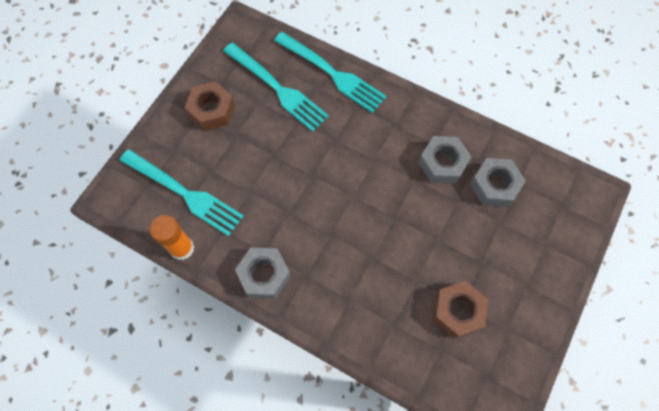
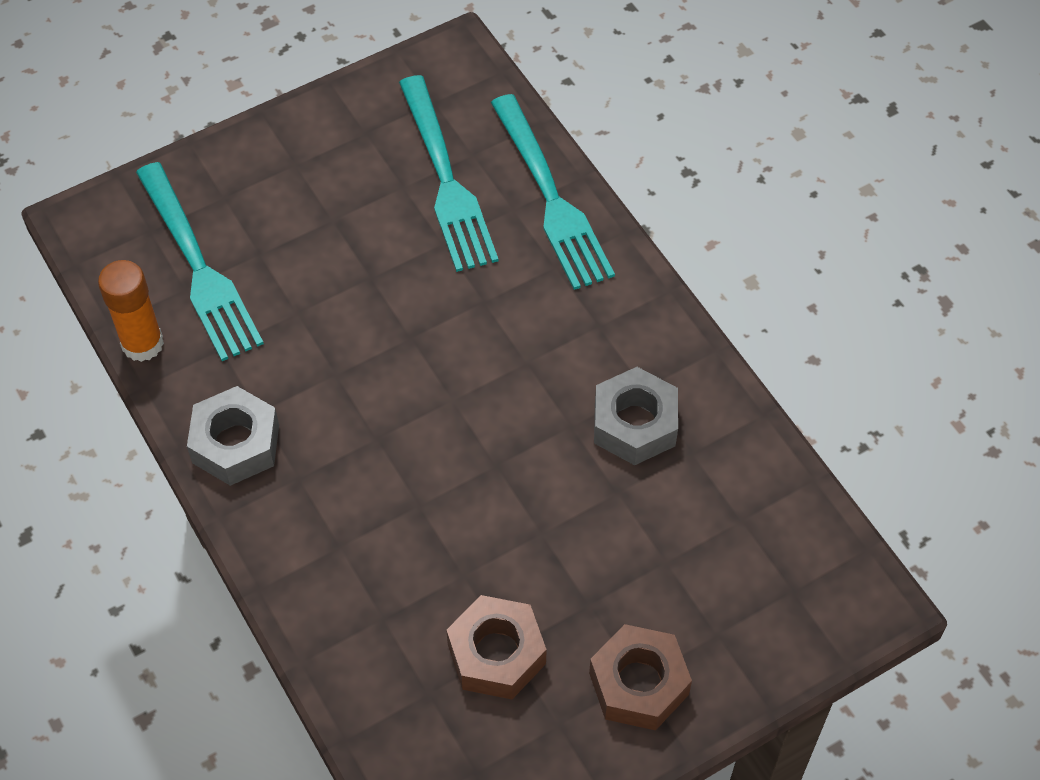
camera: 30 degrees right, 10 degrees down
(211, 110) = (321, 165): brown nut -> brown nut (638, 684)
(494, 186) = (697, 502): grey nut -> none

